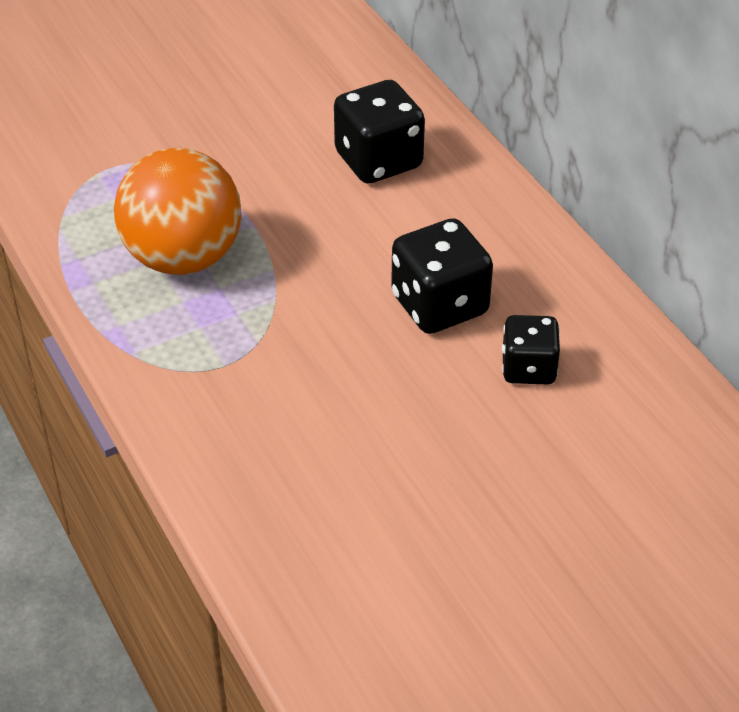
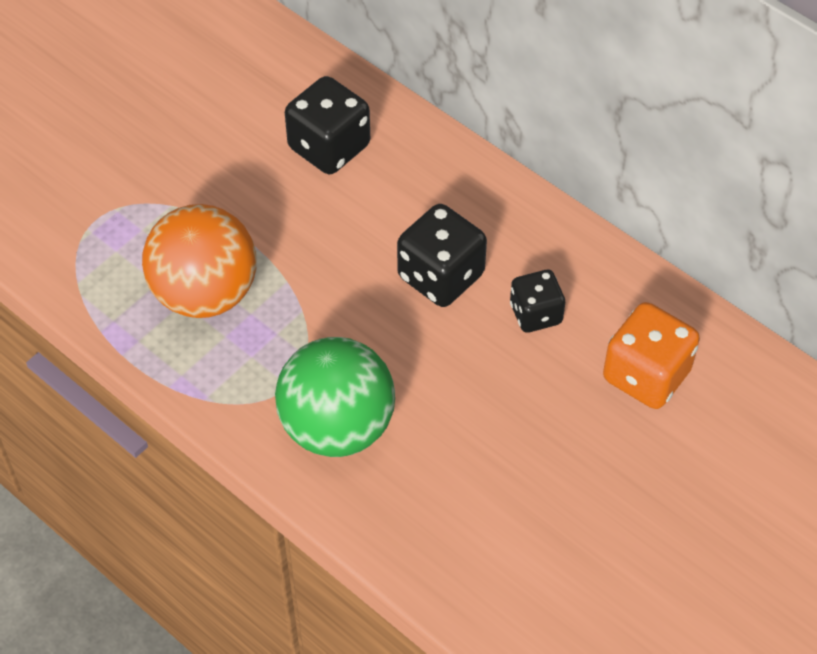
camera: 20 degrees left, 10 degrees up
(255, 418) = (337, 427): none -> green ball
(630, 463) = (646, 375): none -> orange dice

